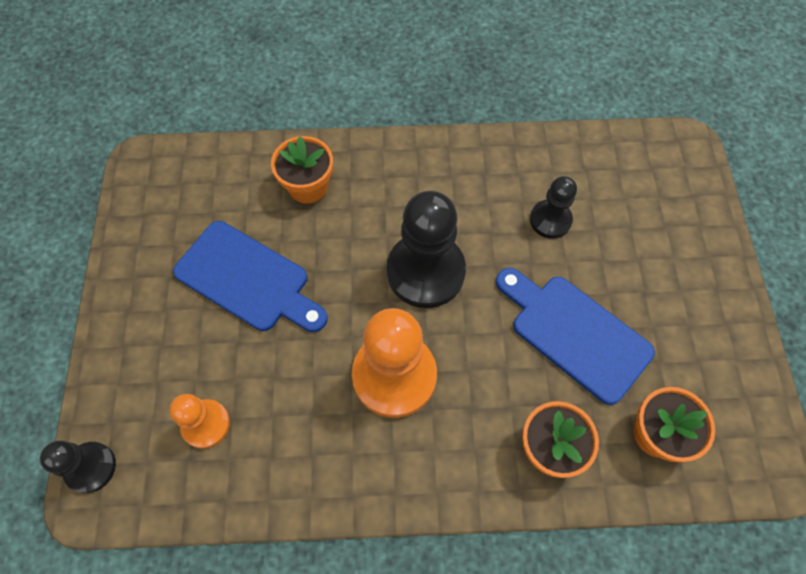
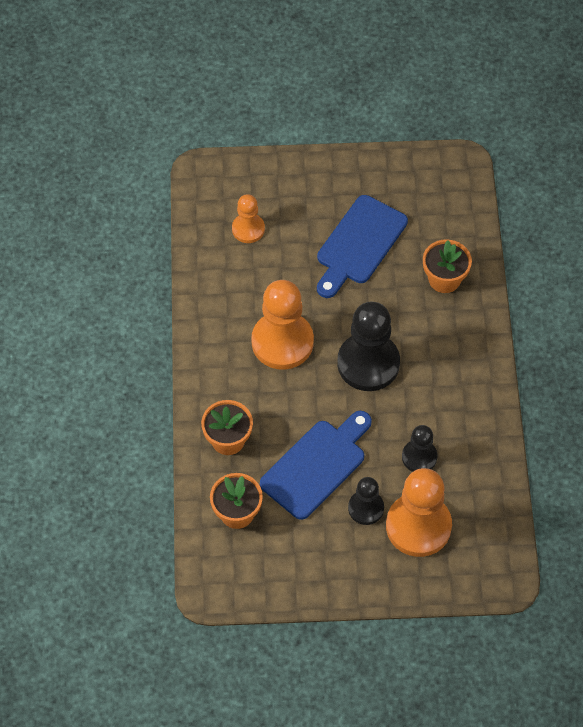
camera: 90 degrees right, 5 degrees down
(91, 467) = (220, 168): black pawn -> black pawn (366, 508)
(639, 223) = (418, 526): none -> orange pawn

